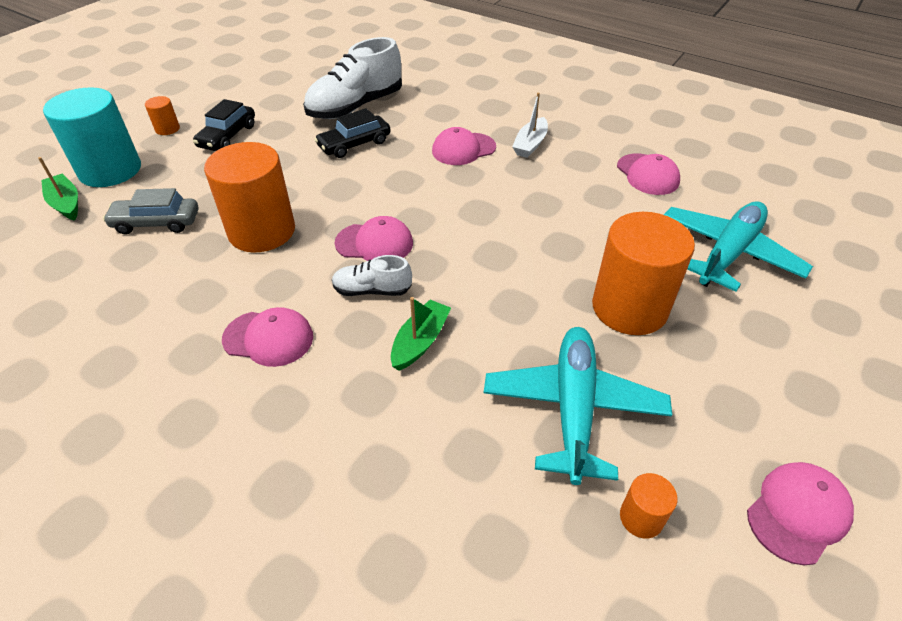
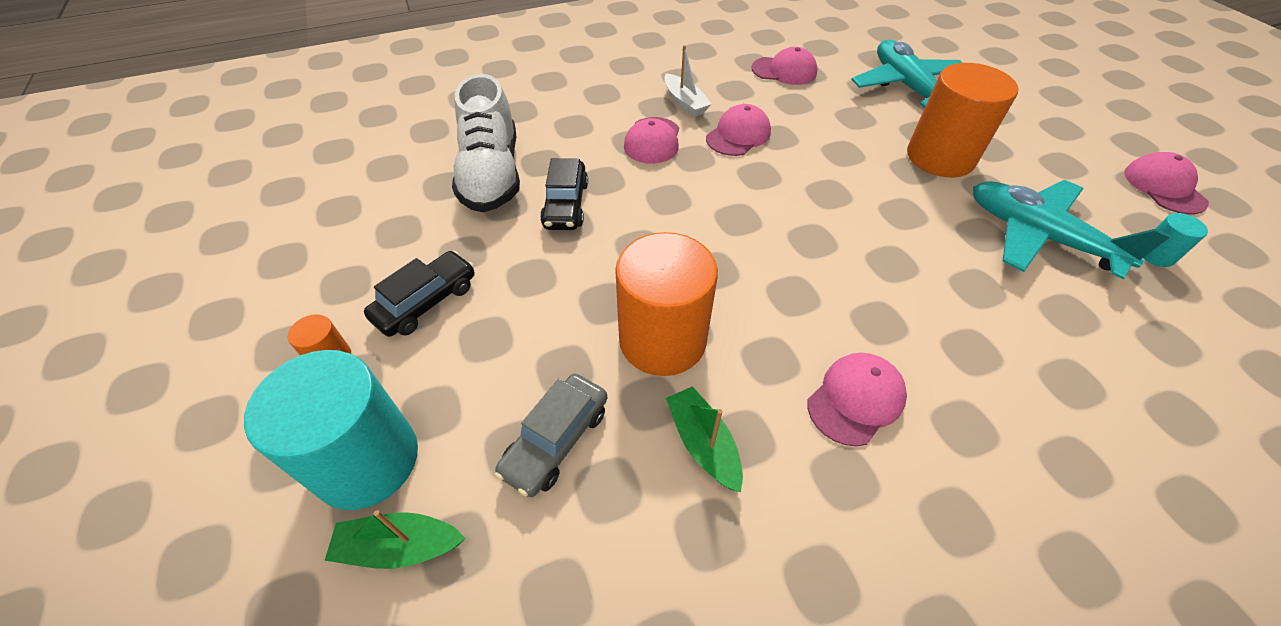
camera: 55 degrees left, 5 degrees up
(227, 136) = (426, 302): black car -> black car turned 105 degrees counterclockwise
(372, 290) = (827, 290): white shoe -> none
(374, 243) = (754, 259): pink cap -> pink cap (738, 135)
(420, 341) = (919, 288): green boat -> green boat (703, 444)
(641, 518) = (1155, 255): orange cylinder -> turquoise cylinder

